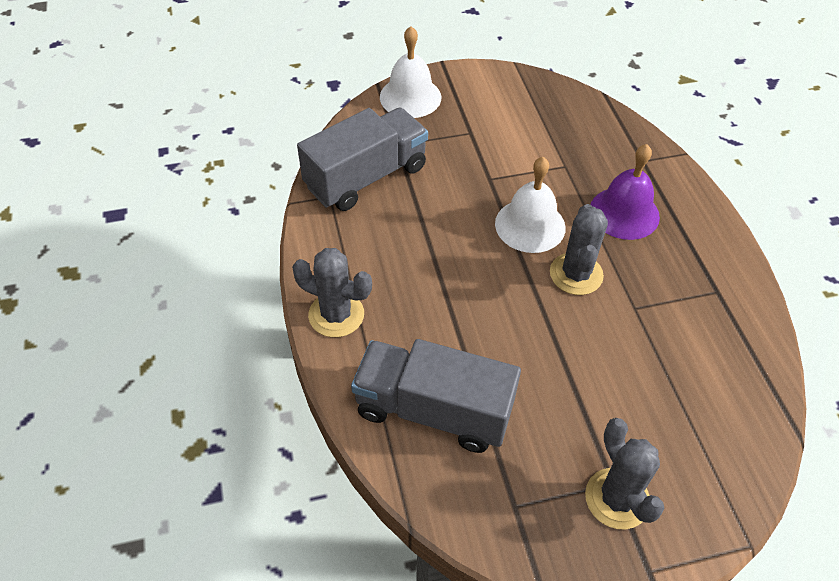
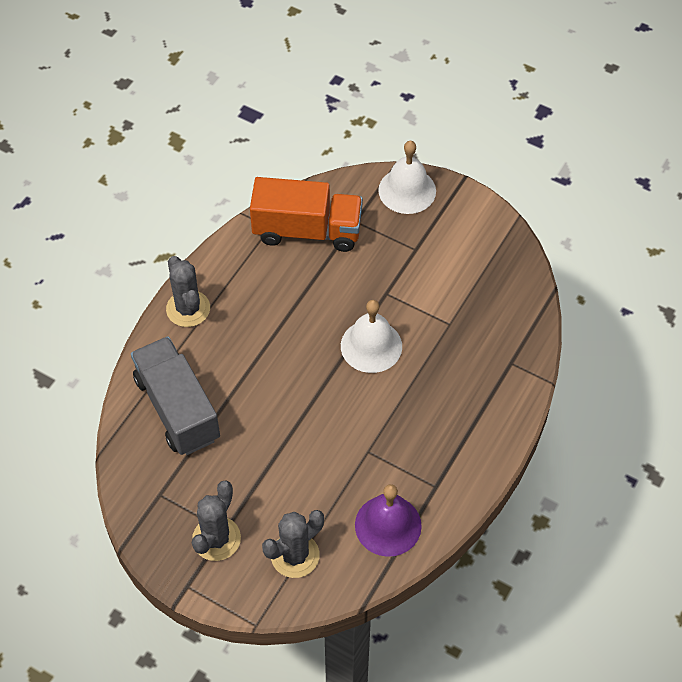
camera: 45 degrees right, 5 degrees up
(366, 177) = (307, 230): grey truck -> orange truck
(576, 274) = (359, 400): grey cactus -> grey cactus (295, 555)
(624, 213) = (445, 388): purple bell -> purple bell (388, 525)

